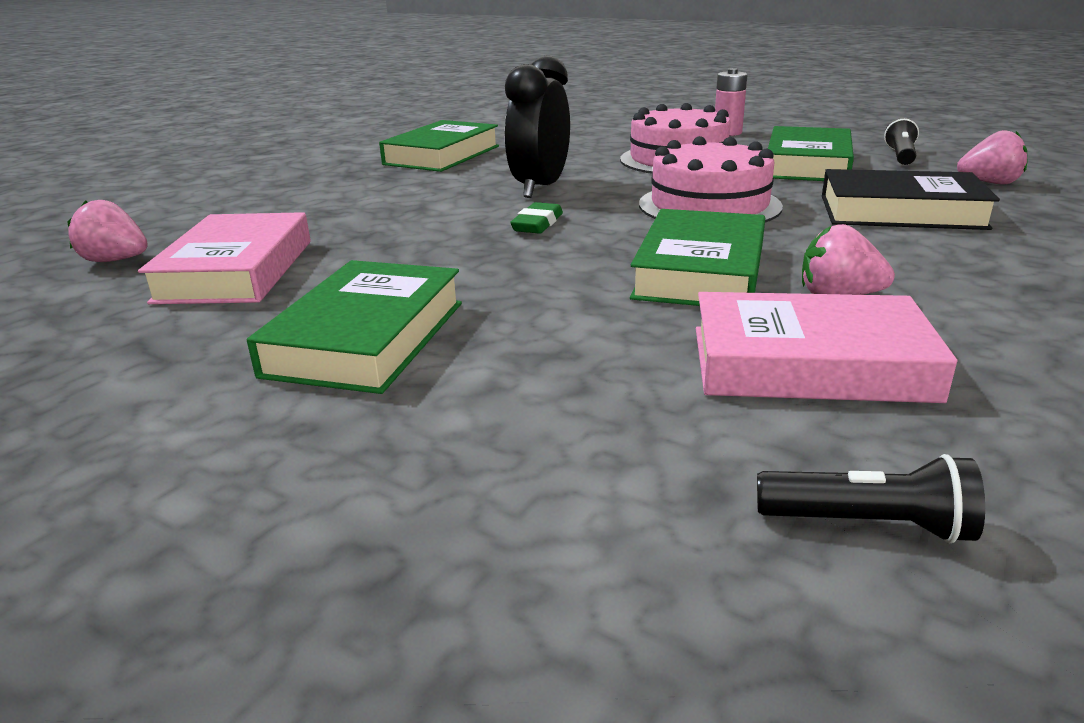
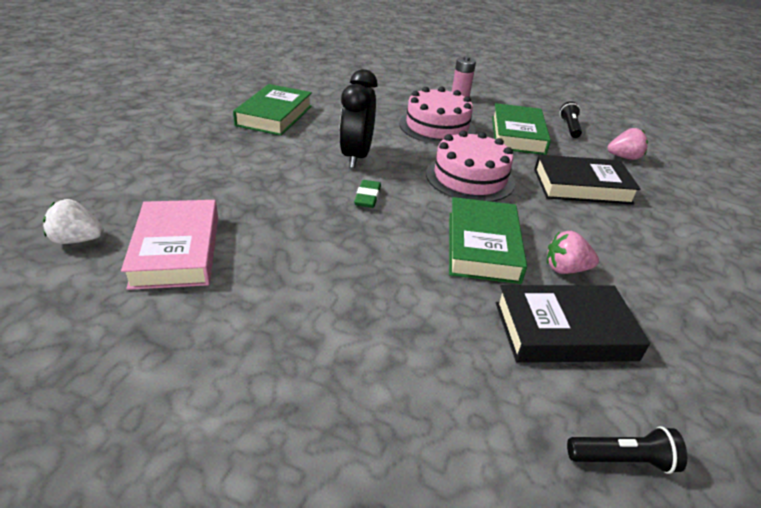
camera: 15 degrees left, 10 degrees up
(116, 260) = (77, 240): pink strawberry -> white strawberry
(366, 338) = (297, 319): green book -> none
(809, 363) = (564, 331): pink book -> black book

